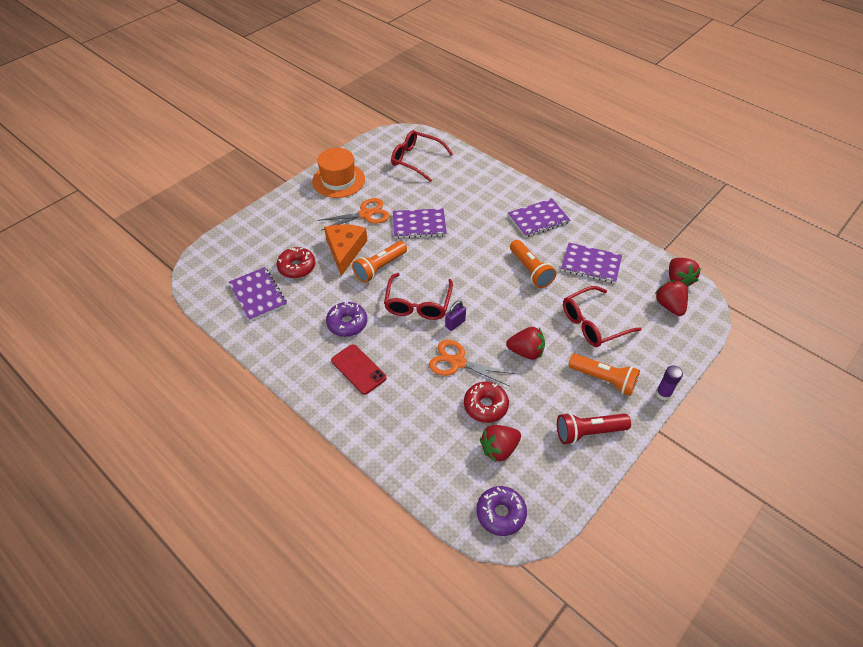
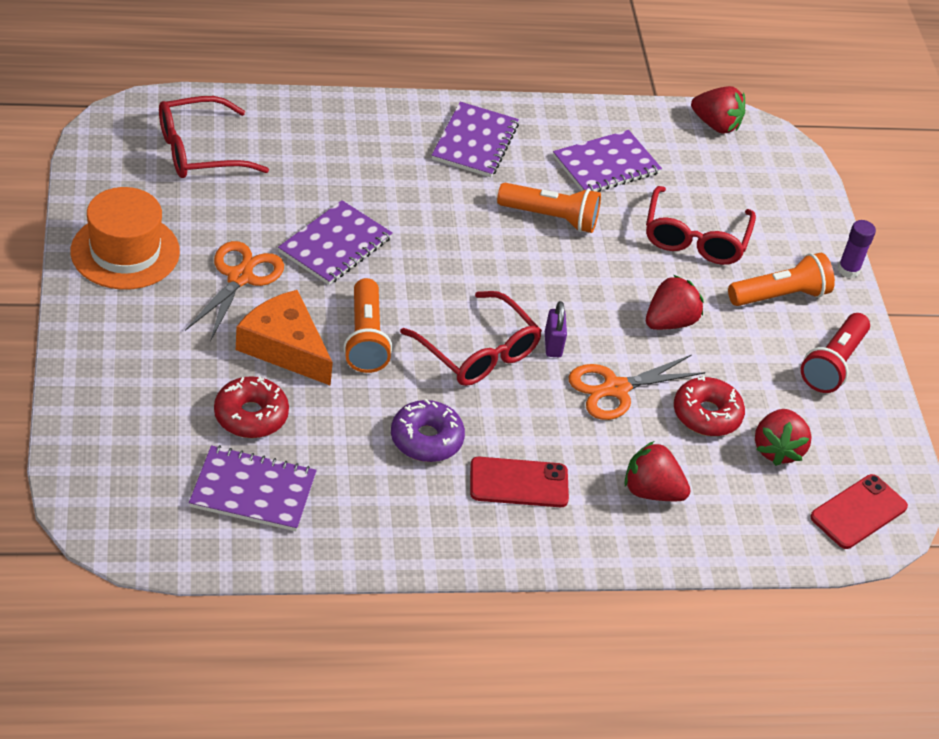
camera: 55 degrees left, 5 degrees down
(500, 513) = (858, 512): purple donut -> red phone
(669, 306) = (742, 163): red strawberry -> red strawberry (651, 491)

